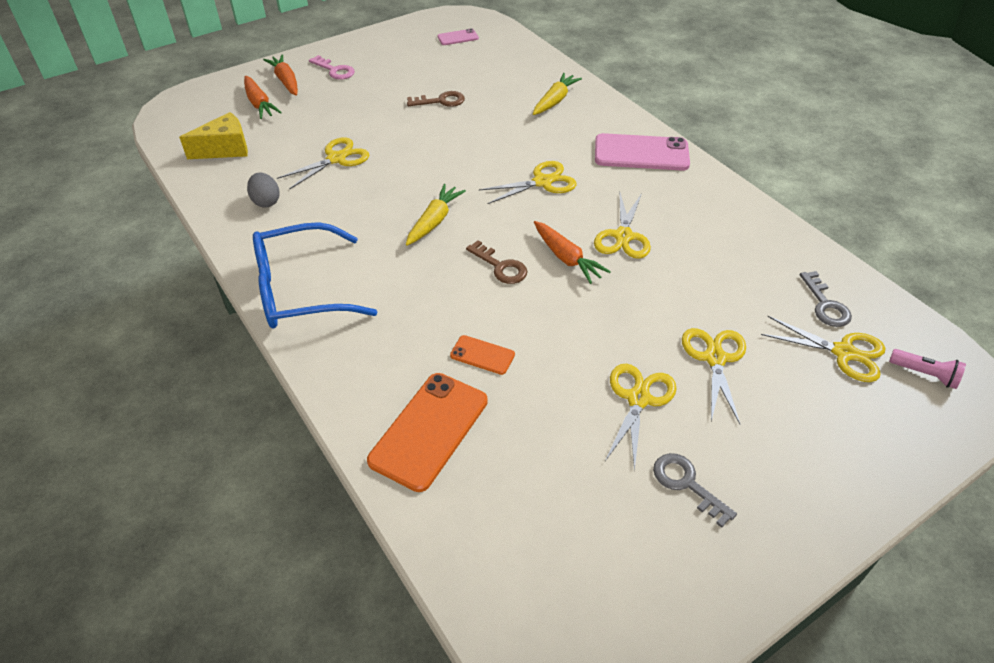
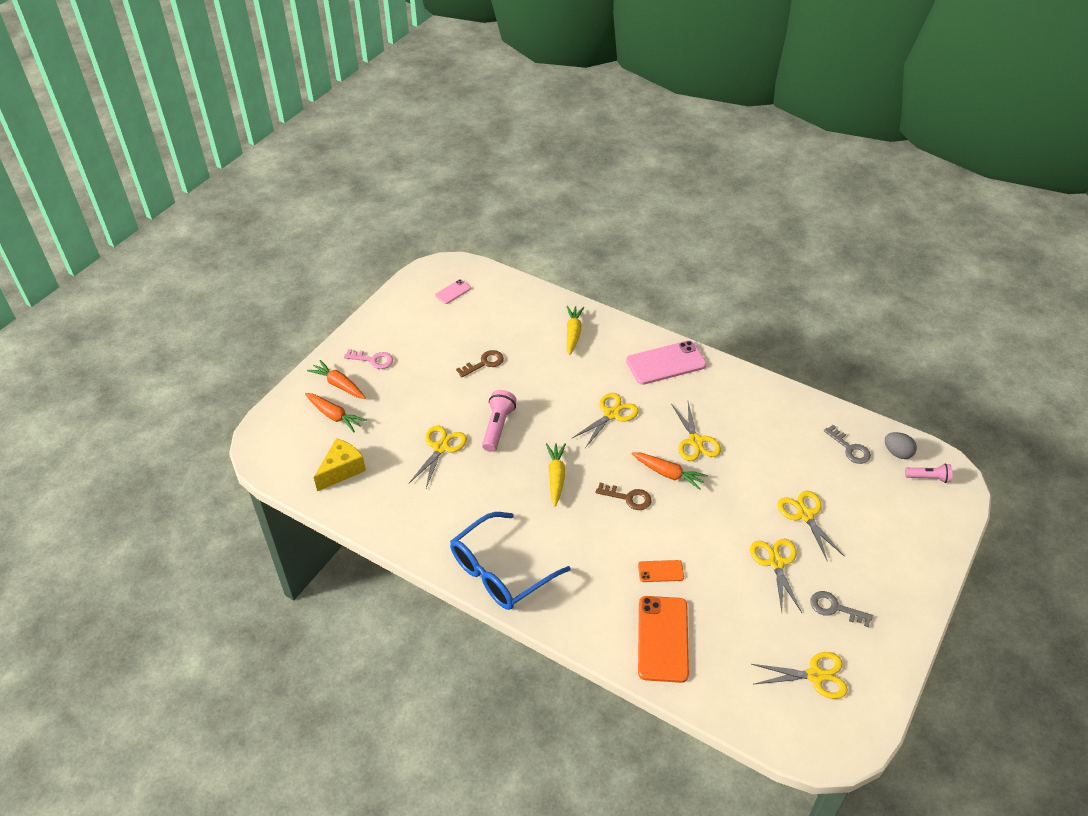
camera: 25 degrees left, 0 degrees up
(266, 201) = (415, 507): grey egg -> grey egg (897, 453)
(409, 158) = (498, 427): none -> pink flashlight
(843, 352) = (877, 480): yellow scissors -> yellow scissors (815, 676)

